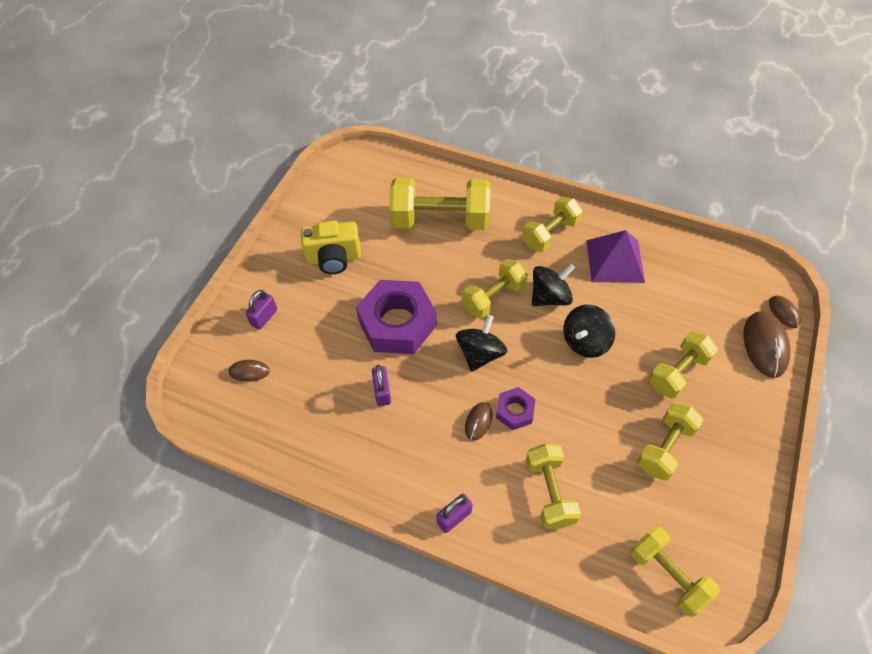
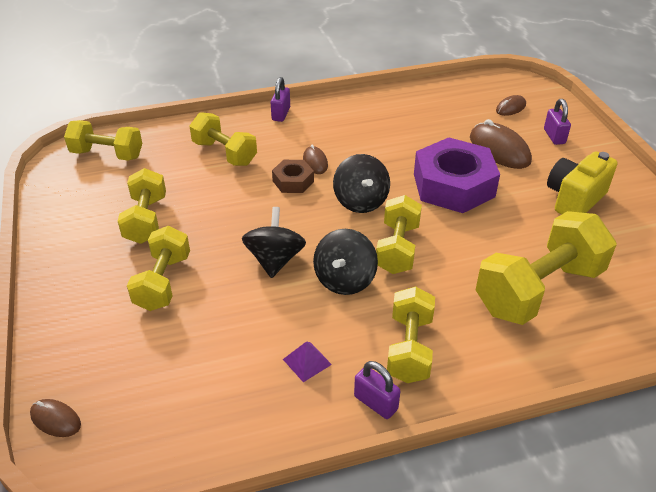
camera: 140 degrees right, 15 degrees down
(382, 392) = (406, 143): purple padlock -> purple padlock (375, 403)
(514, 411) = (293, 181): purple nut -> brown nut
(615, 261) = (307, 362): purple pyramid -> purple pyramid, size x0.46
(765, 345) = (72, 362): brown mouse -> brown mouse (499, 149)

